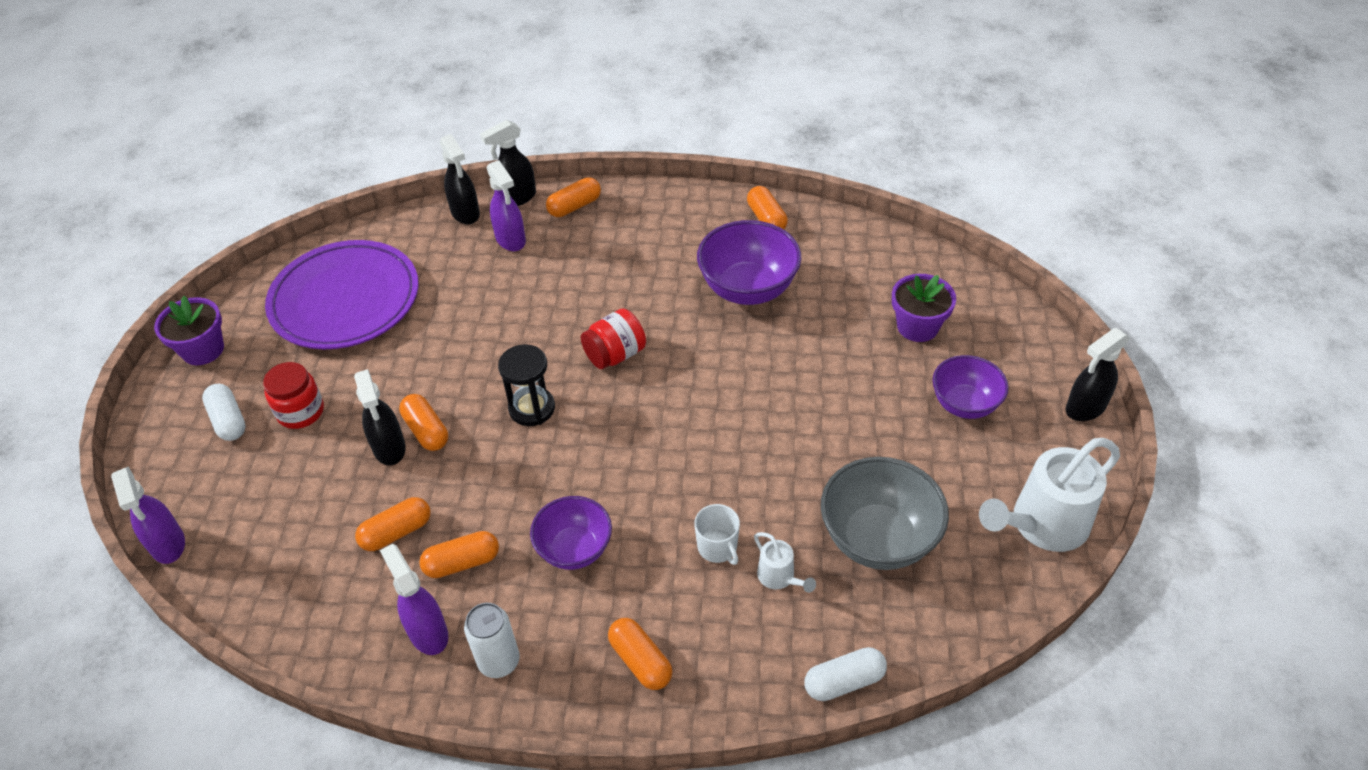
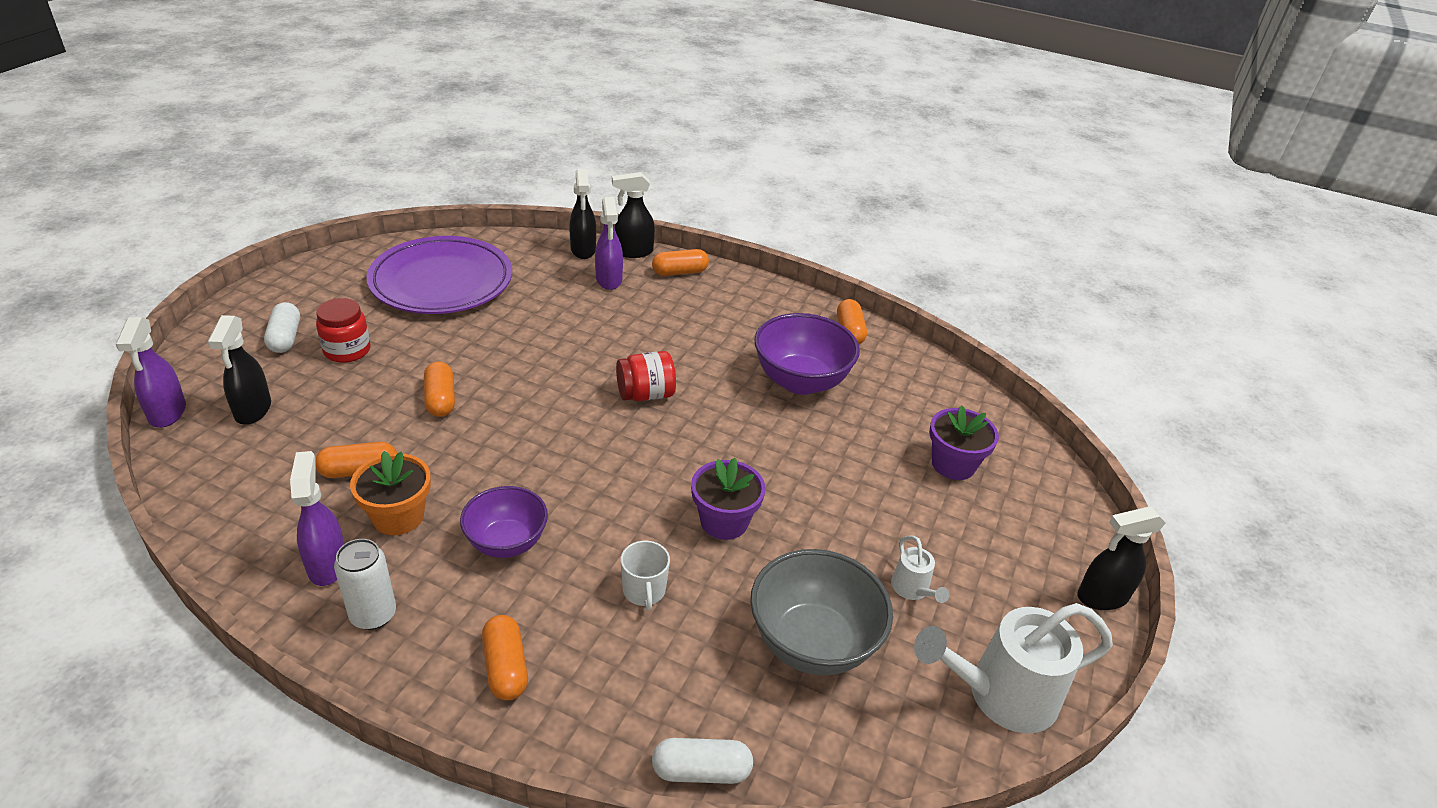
camera: 15 degrees right, 10 degrees down
(203, 350) = (304, 281): purple flower pot -> purple flower pot (724, 521)
(389, 448) = (400, 402): black spray bottle -> black spray bottle (253, 410)
(462, 563) = (398, 517): orange capsule -> orange flower pot
(532, 408) = (543, 412): black hourglass -> none
(780, 578) = (690, 642): white watering can -> white watering can (913, 590)
(964, 404) = (968, 549): purple bowl -> none

